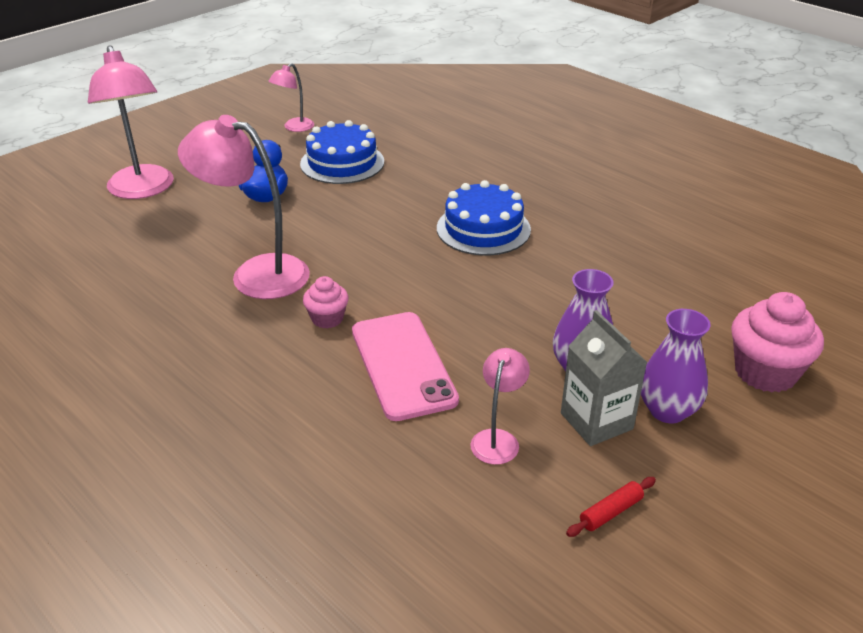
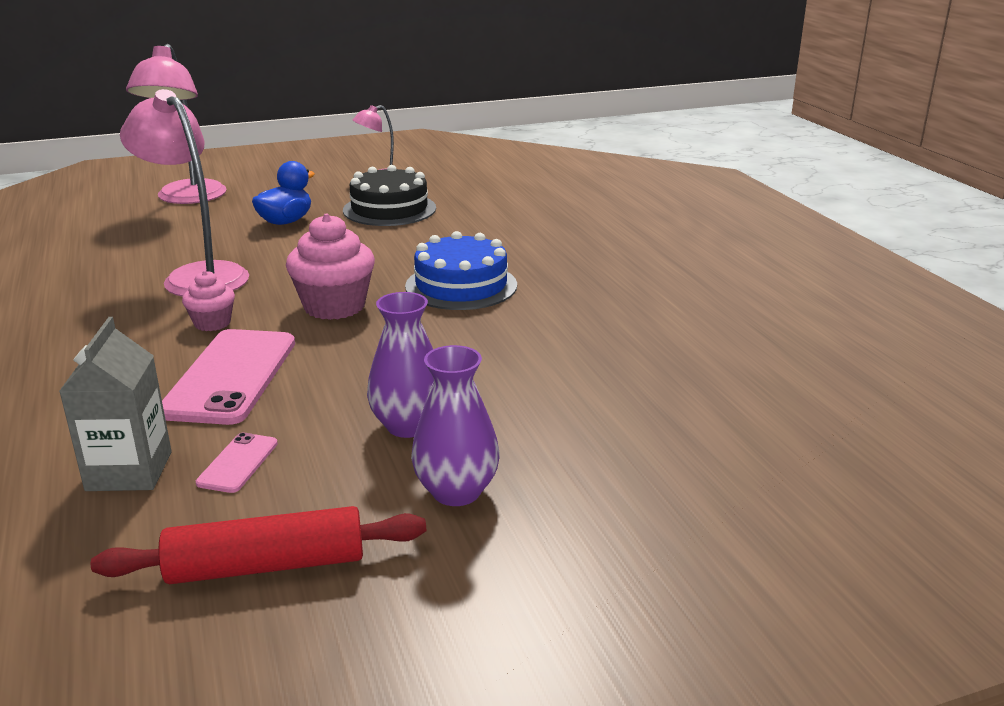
camera: 25 degrees right, 10 degrees down
(342, 163) = (389, 209): blue cake -> black cake
(497, 439) = (238, 463): pink lamp -> pink phone
(596, 421) = (362, 478): grey carton -> grey carton (129, 471)
(610, 512) = (266, 566): red rolling pin -> red rolling pin, size x2.04
(765, 372) = (626, 489): pink cupcake -> pink cupcake (334, 306)

